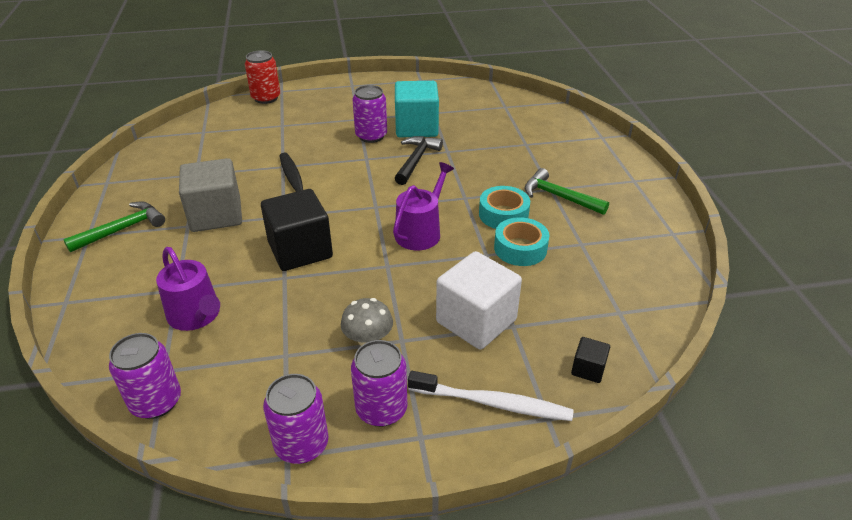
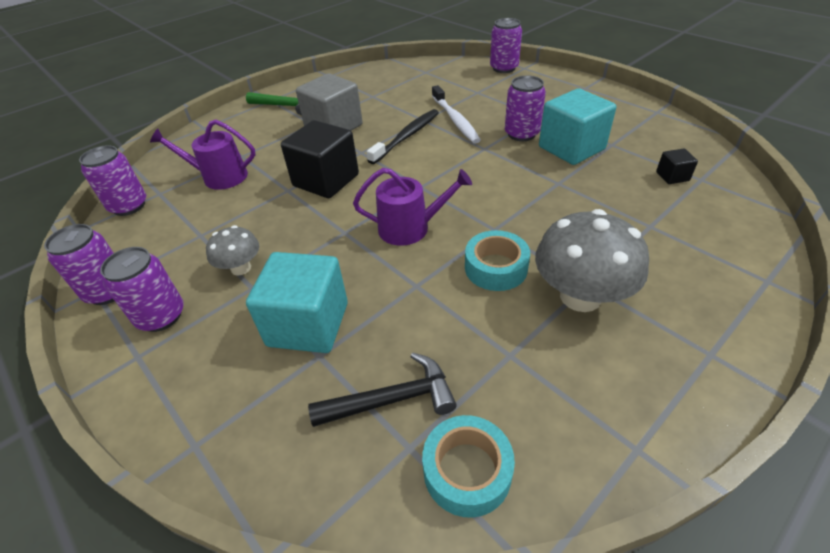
camera: 60 degrees right, 5 degrees up
(196, 315) = (219, 177): purple watering can -> purple watering can turned 75 degrees clockwise
(266, 98) = (504, 68): red can -> purple can
(416, 160) = (517, 173): black hammer -> black hammer (392, 399)
(476, 321) = (308, 324): white cube -> turquoise cube
(493, 403) = (198, 389): white toothbrush -> white toothbrush (455, 120)
(520, 248) = (450, 306): turquoise tape -> turquoise tape (467, 471)
(559, 197) = (580, 296): green hammer -> grey mushroom
(588, 369) = (287, 454): black cube -> black cube (672, 176)

